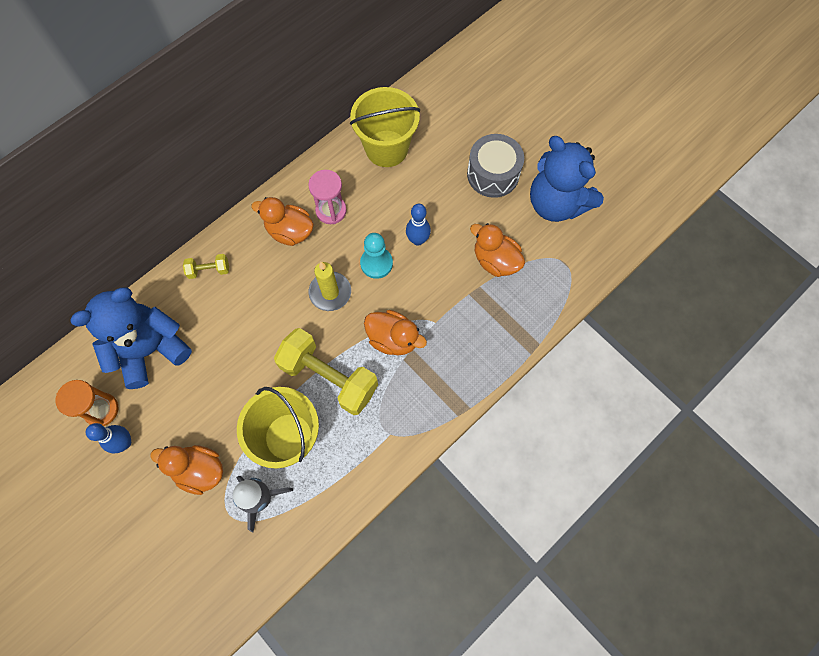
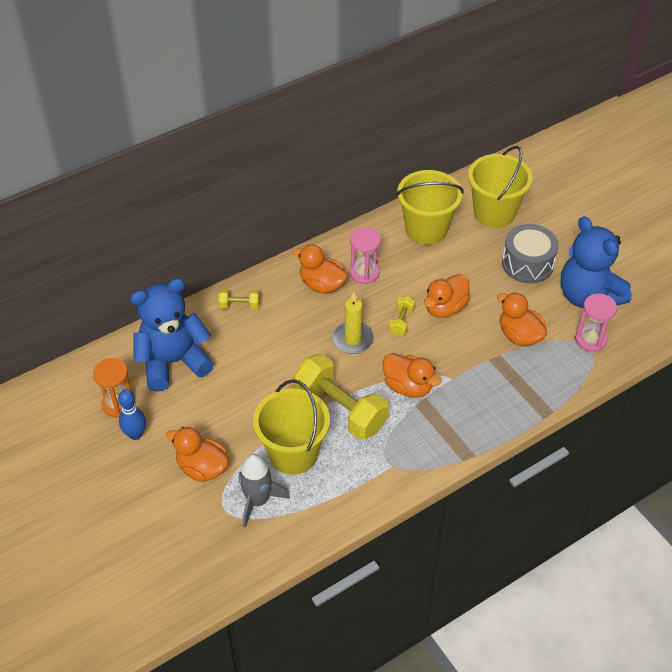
camera: 10 degrees right, 20 degrees down
(376, 263) = (401, 322): turquoise pawn -> yellow dumbbell
(417, 240) = (445, 308): blue bowling pin -> orange duck
(452, 118) = (494, 213): none -> yellow bucket
(565, 254) = (590, 339): none -> pink hourglass

